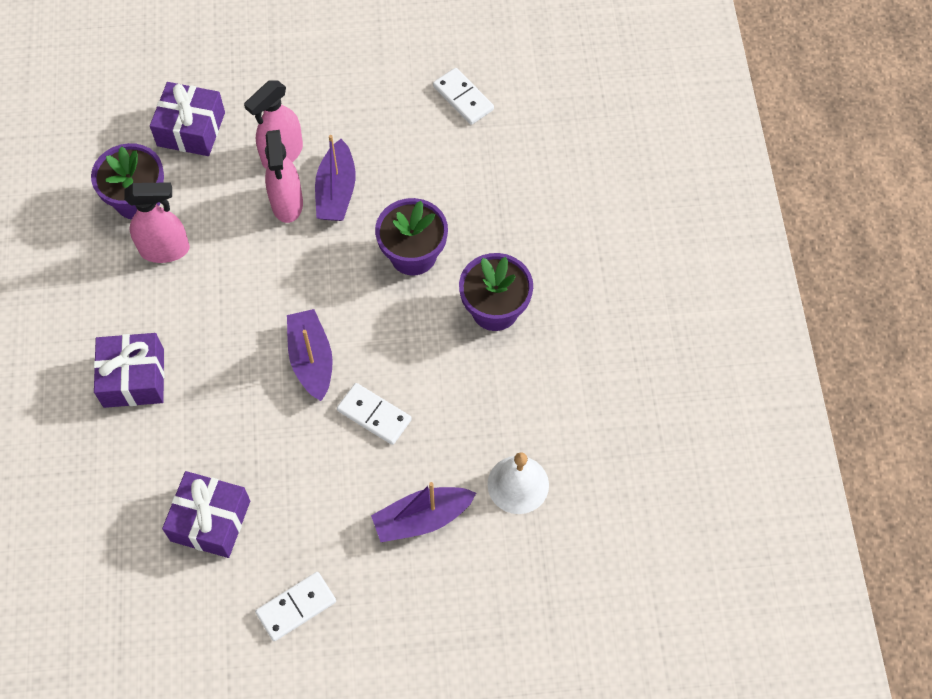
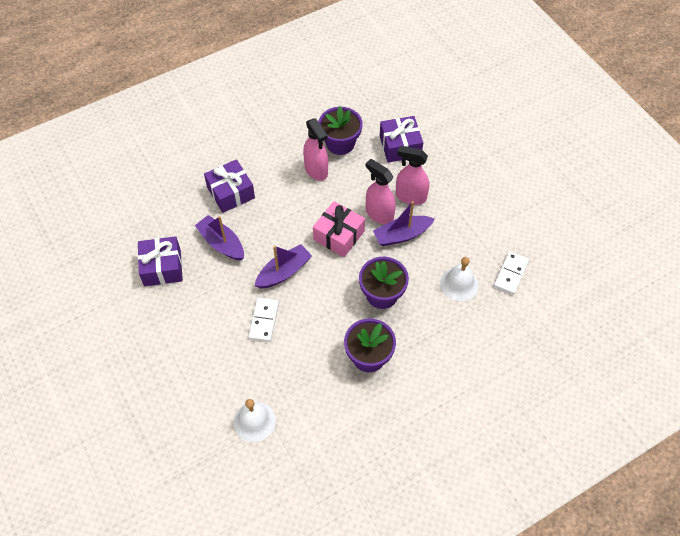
camera: 65 degrees right, 5 degrees down
(287, 203) = (379, 214): pink spray bottle -> pink spray bottle turned 75 degrees clockwise
(292, 267) = (339, 235): none -> pink gift
(296, 607) = (128, 333): white domino -> none
(422, 518) = (208, 376): purple boat -> purple boat (222, 243)
(446, 160) = (459, 284): none -> white bell

